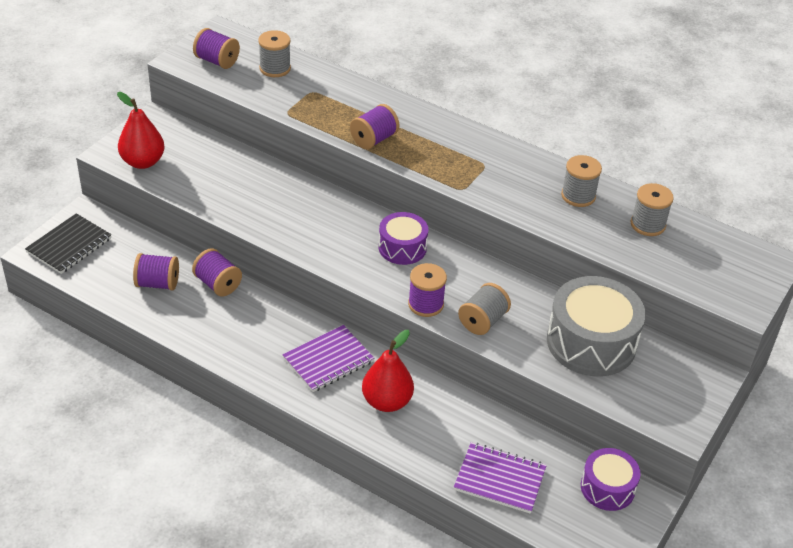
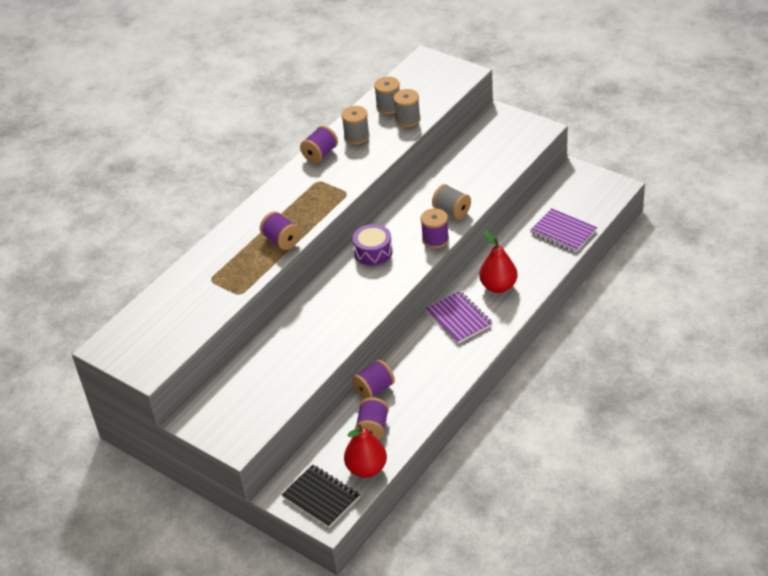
camera: 80 degrees left, 0 degrees up
(143, 162) = (253, 420): red pear -> red pear (366, 468)
(217, 61) = (154, 345): purple spool -> purple spool (320, 154)
(275, 68) = (171, 305): grey spool -> grey spool (407, 119)
(500, 479) = (563, 232): purple notebook -> purple notebook turned 75 degrees counterclockwise
(591, 342) = (470, 162): grey drum -> none
(607, 488) = (565, 185): purple drum -> none

